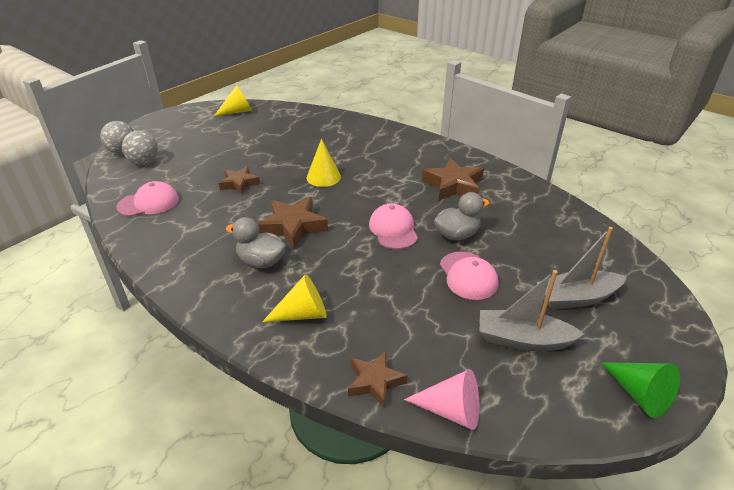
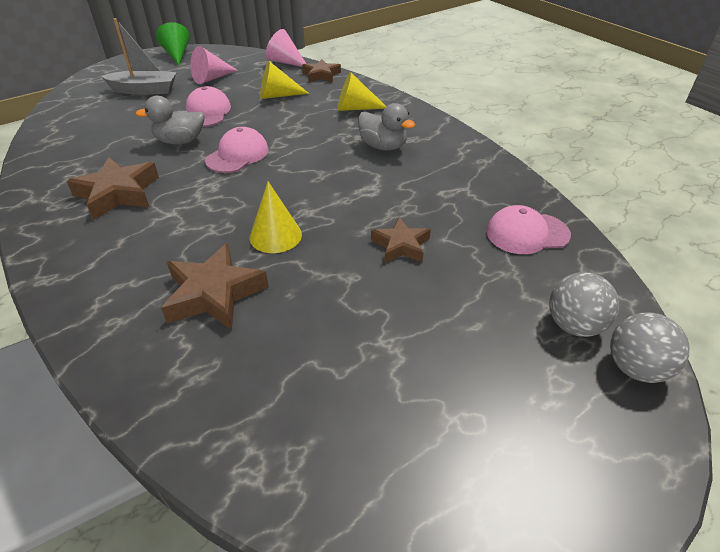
camera: 165 degrees left, 5 degrees up
(238, 111) = (396, 501): yellow cone -> yellow cone (277, 95)
(293, 226) = (342, 174): brown star -> brown star (214, 294)
(393, 229) = (237, 155): pink cap -> pink cap turned 150 degrees counterclockwise
(522, 340) = (212, 78): grey boat -> pink cone

